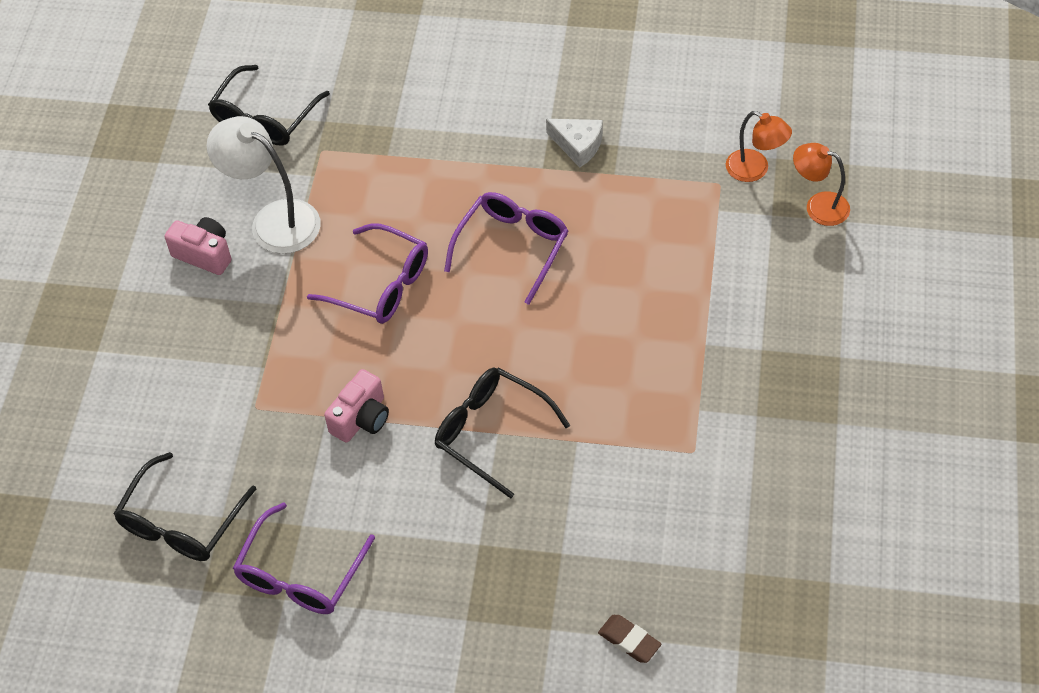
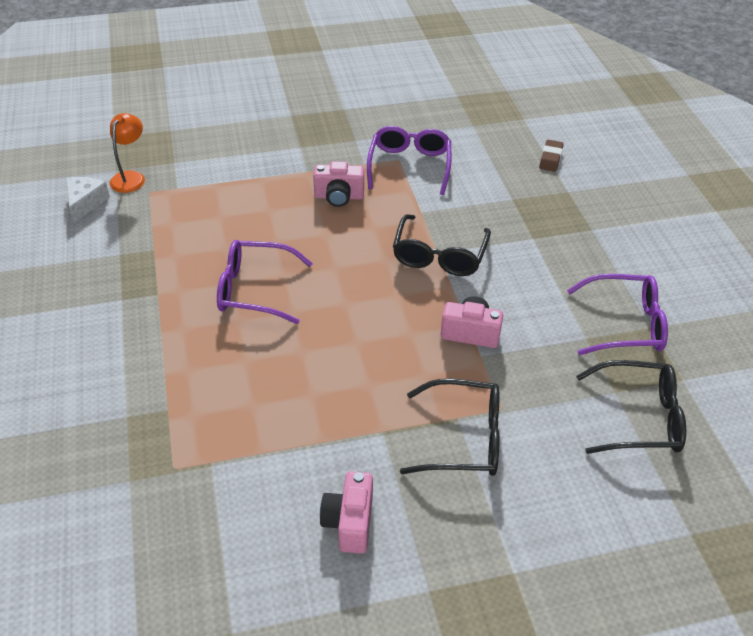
camera: 115 degrees left, 10 degrees down
(265, 118) = (135, 542): black glasses -> black glasses (464, 438)
(274, 220) = (282, 476): white lamp -> none
(381, 285) = (329, 363): purple glasses -> purple glasses (409, 166)
(578, 145) = (125, 278): white cheese -> white cheese (85, 202)
(640, 363) = (339, 197): none -> pink camera
(818, 206) = (159, 143): orange lamp -> none

